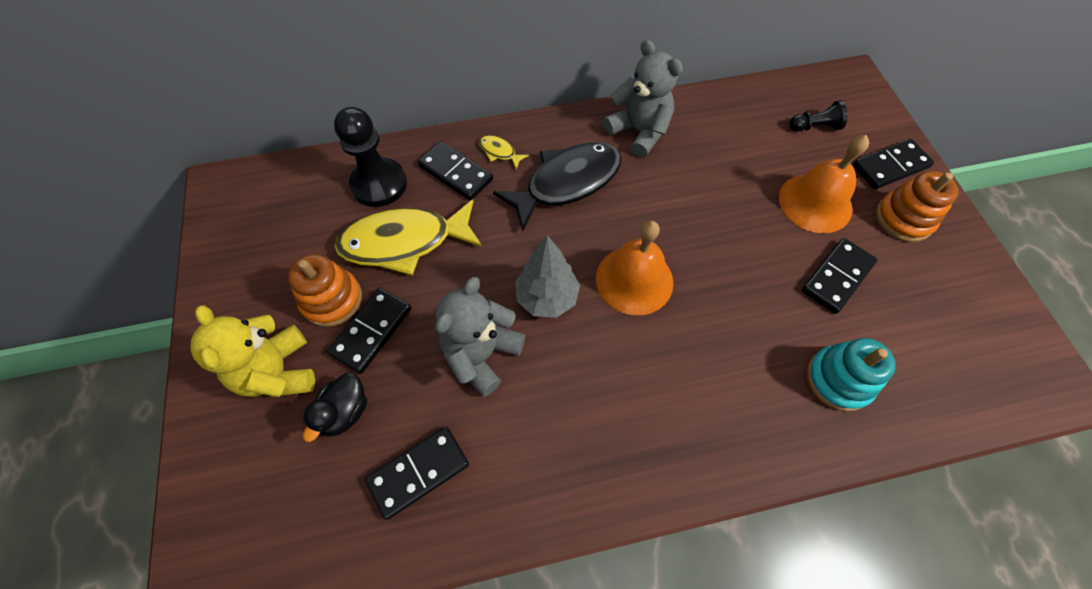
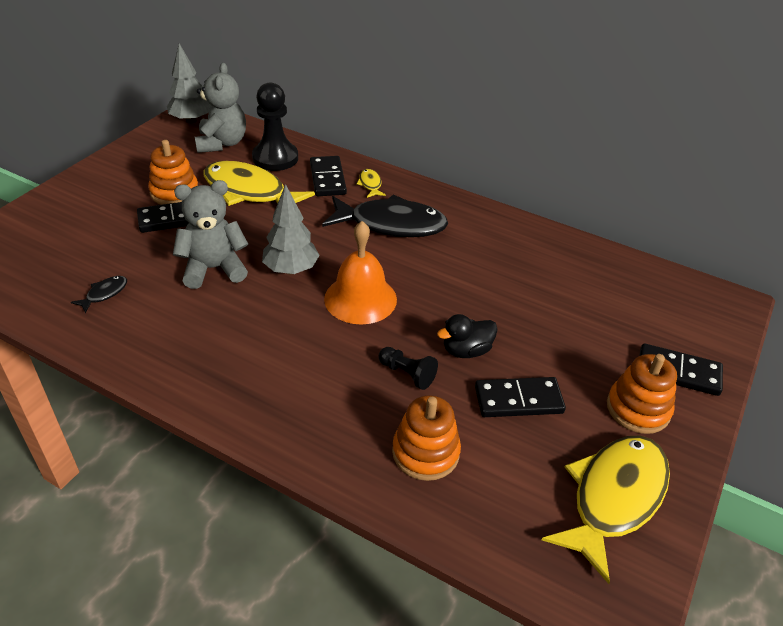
camera: 40 degrees right, 20 degrees down
(233, 199) = (191, 120): none -> grey tree
(278, 372) = (105, 204): yellow teddy bear -> none
(345, 412) = (109, 243): black duck -> black duck (466, 350)
(418, 472) = (104, 294): black domino -> black fish
(639, 132) = (485, 229): grey teddy bear -> grey teddy bear (222, 143)
(814, 127) = (642, 308): black pawn -> black pawn (407, 374)
(815, 203) = (569, 349): orange bell -> none
(838, 380) = (425, 452): turquoise stacking toy -> orange stacking toy
(967, 306) = (613, 498): none -> yellow fish

